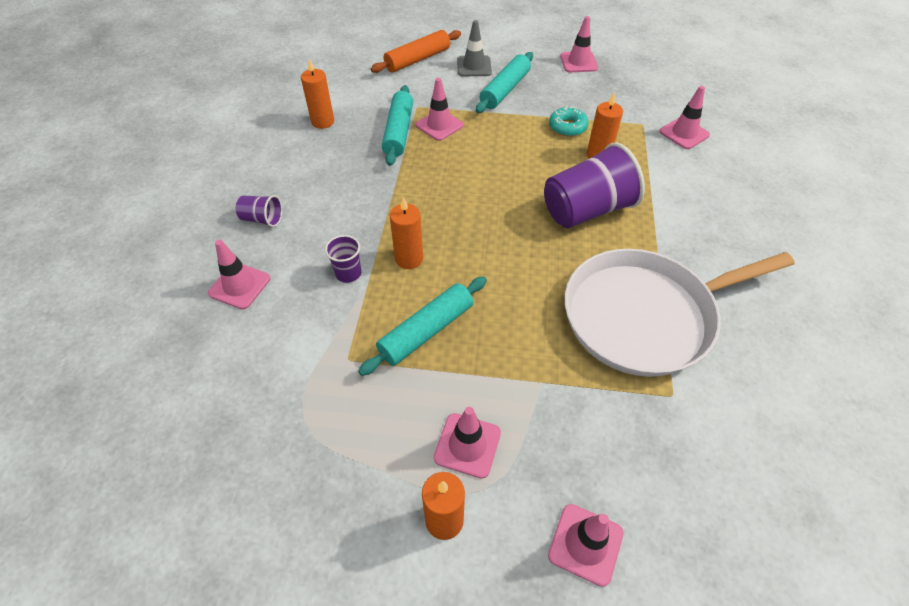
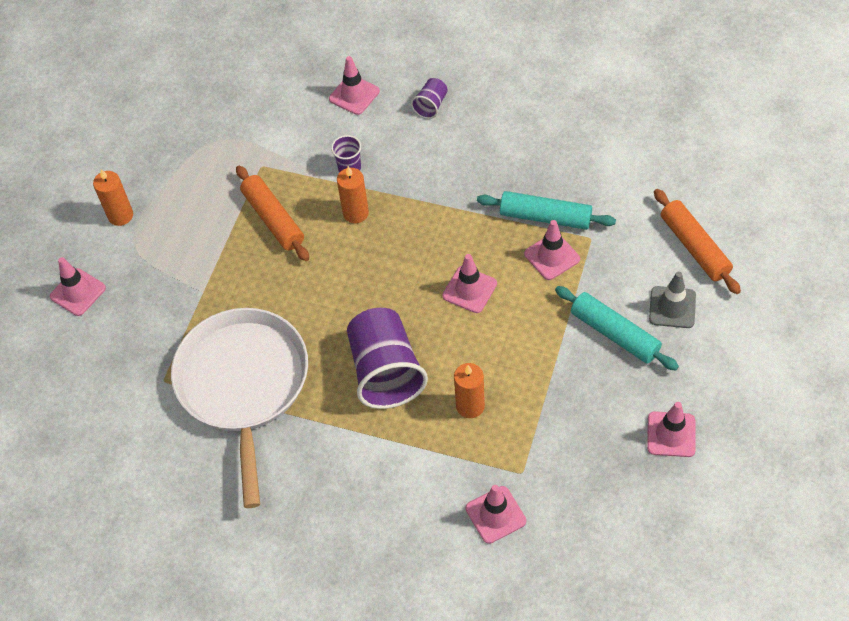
camera: 105 degrees right, 5 degrees up
(323, 122) = (574, 149): orange candle -> none
(426, 331) = (273, 219): turquoise rolling pin -> orange rolling pin
(467, 445) = (167, 235): pink traffic cone -> pink traffic cone (469, 290)
(567, 127) = (528, 387): turquoise donut -> none

